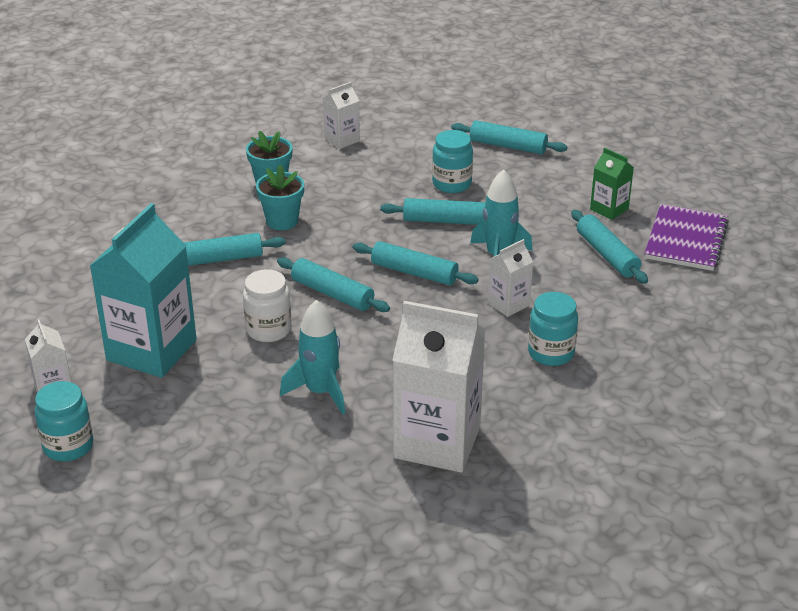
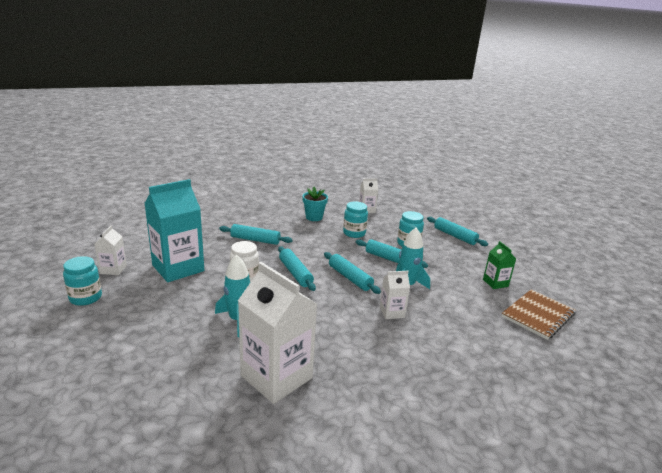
camera: 25 degrees right, 10 degrees down
(282, 221) = (303, 233): turquoise flower pot -> none
(551, 353) = (396, 350): turquoise jar -> turquoise jar (354, 233)
(607, 255) = (477, 306): turquoise rolling pin -> none
(686, 240) = (538, 315): purple notebook -> brown notebook

